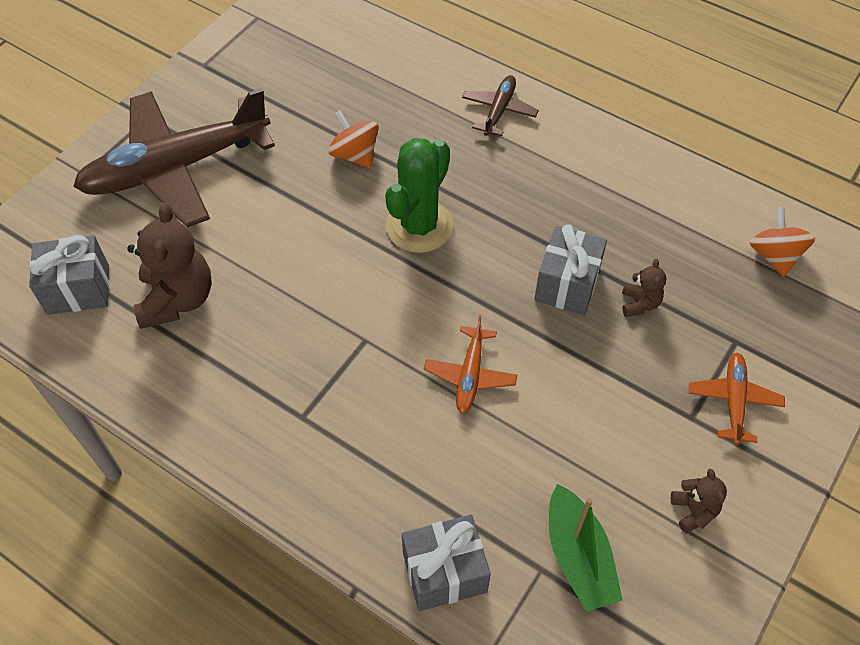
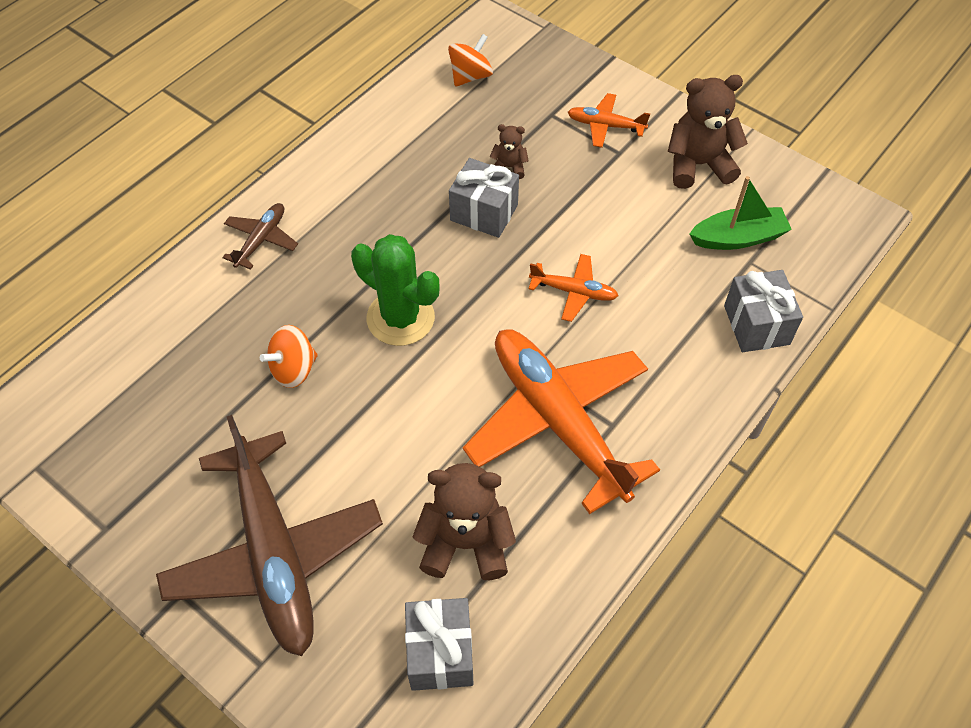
camera: 85 degrees left, 0 degrees up
(305, 367) = (558, 421): none -> orange plane
(499, 110) = (261, 240): brown plane -> brown plane turned 90 degrees clockwise
(693, 511) = (698, 165): brown teddy bear -> brown teddy bear, size x2.01
(774, 256) = (470, 76): orange spinning top -> orange spinning top turned 135 degrees clockwise

